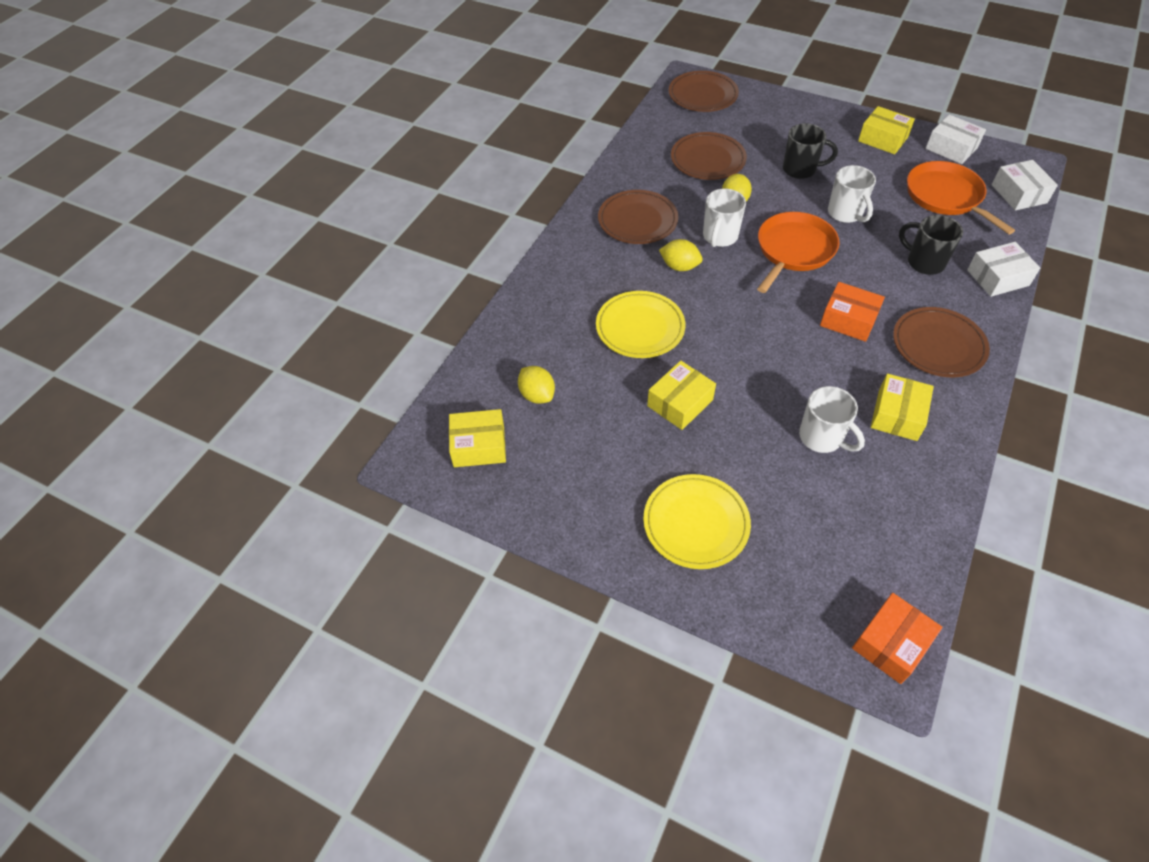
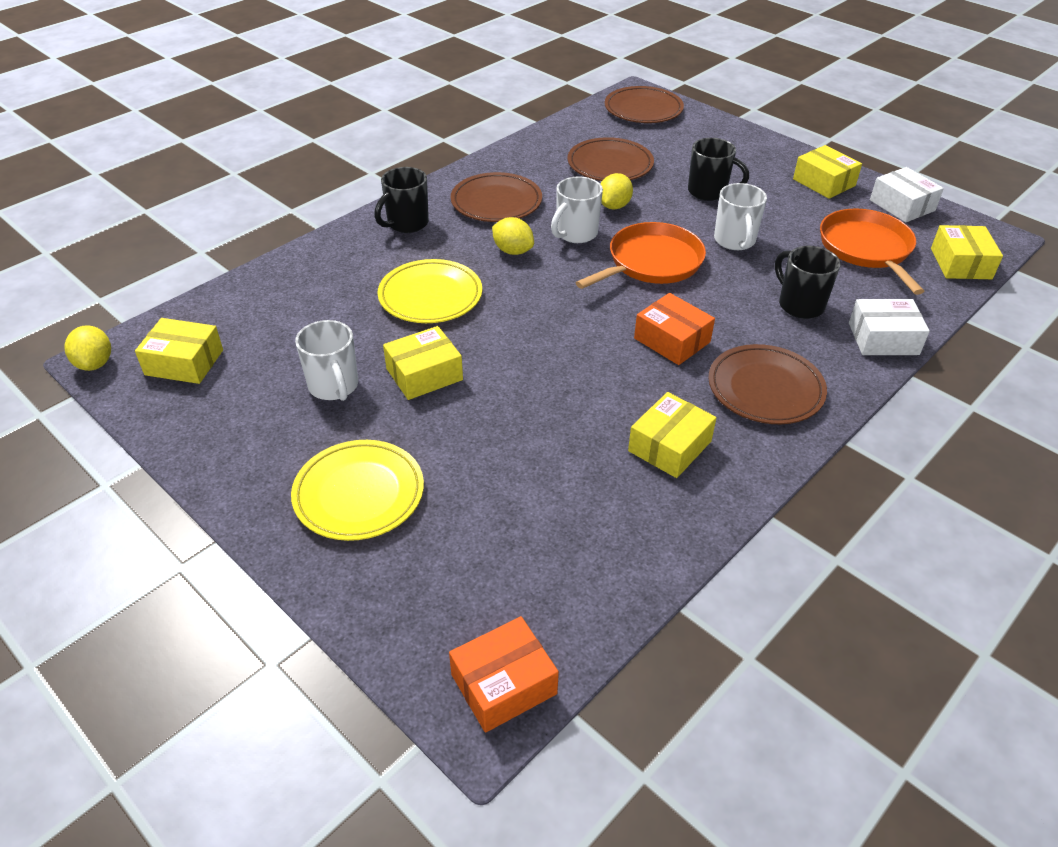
camera: 15 degrees right, 10 degrees down
(537, 395) = (278, 331): yellow lemon -> yellow lemon (95, 363)
(576, 261) = (406, 224): none -> black mug
(822, 438) = (563, 446): white mug -> white mug (334, 386)
(1019, 194) = (961, 263): white box -> yellow box

